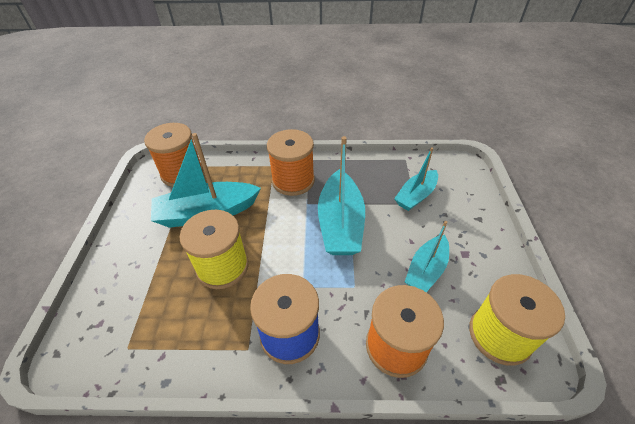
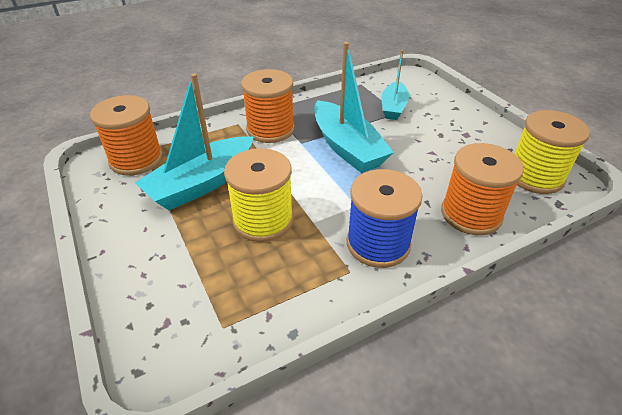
camera: 30 degrees left, 5 degrees down
(426, 270) = (447, 155): turquoise boat -> none

